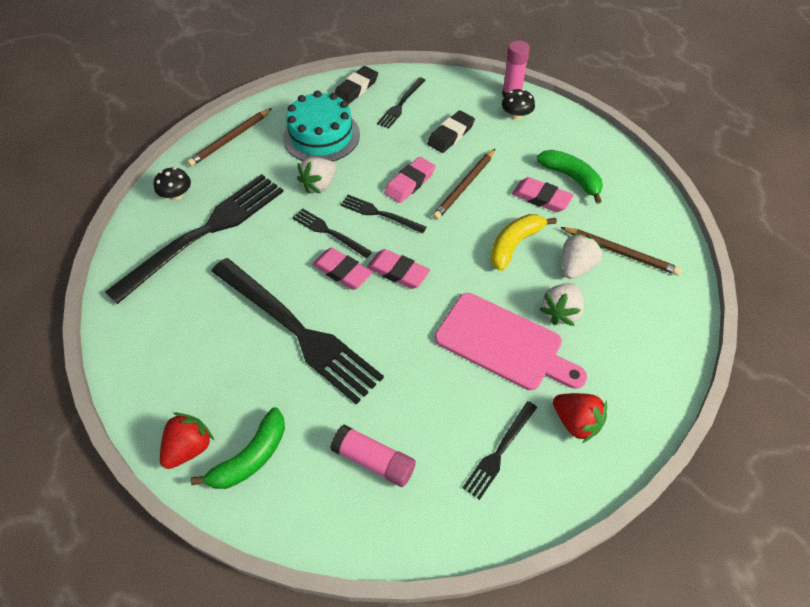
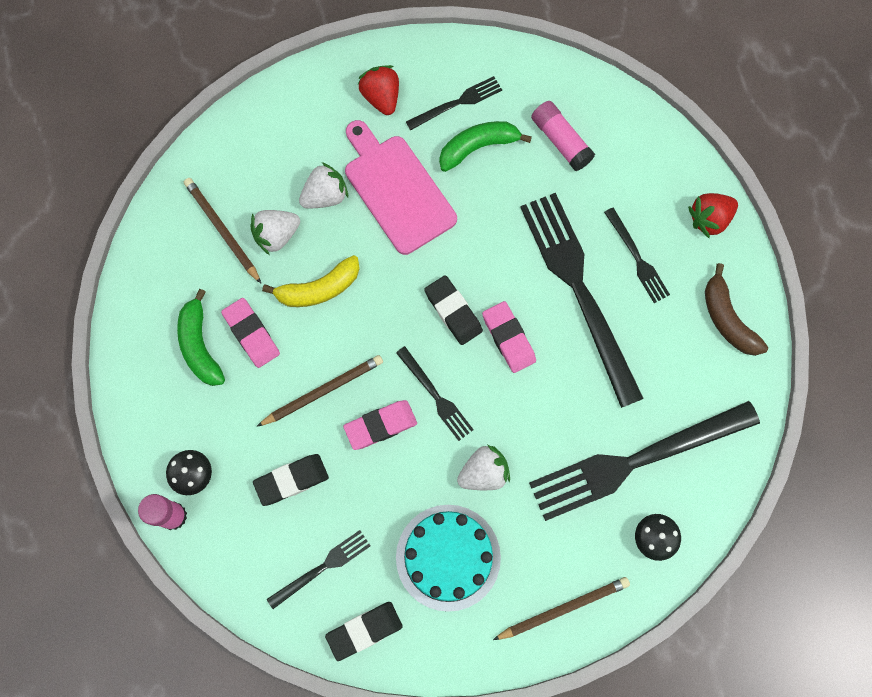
camera: 155 degrees left, 20 degrees up
(150, 363) = (727, 319): none -> brown banana
(251, 457) = (660, 188): green banana -> green banana (478, 147)
(329, 232) = (501, 396): black fork -> black fork (637, 258)
(398, 272) = (453, 311): pink eraser -> black eraser

